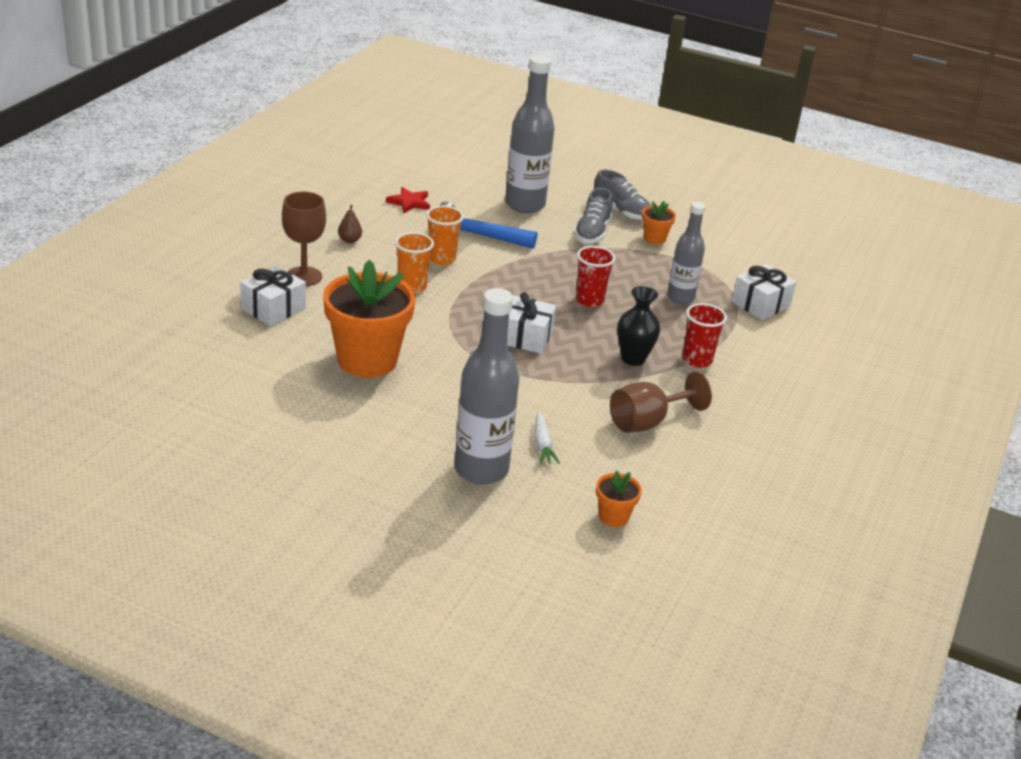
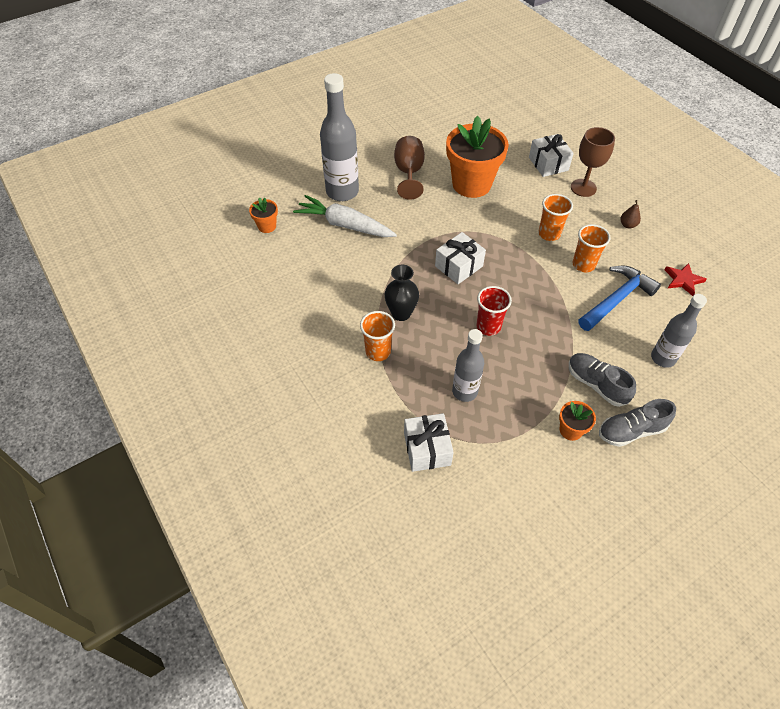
camera: 125 degrees right, 20 degrees up
(525, 205) = (663, 358): grey bottle -> grey bottle, size x0.62
(542, 445) = (345, 225): white carrot -> white carrot, size x2.02
(647, 422) = (331, 284): brown goblet -> brown goblet (409, 173)
(697, 360) = (378, 351): red cup -> orange cup

